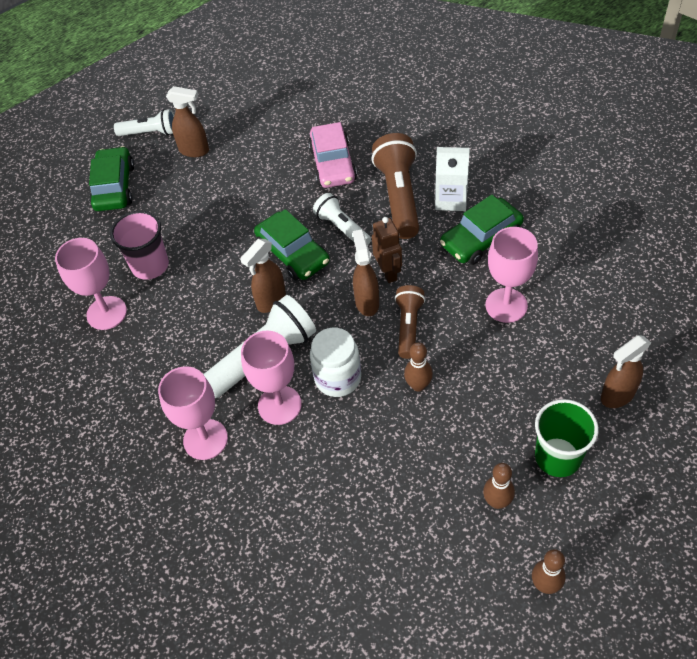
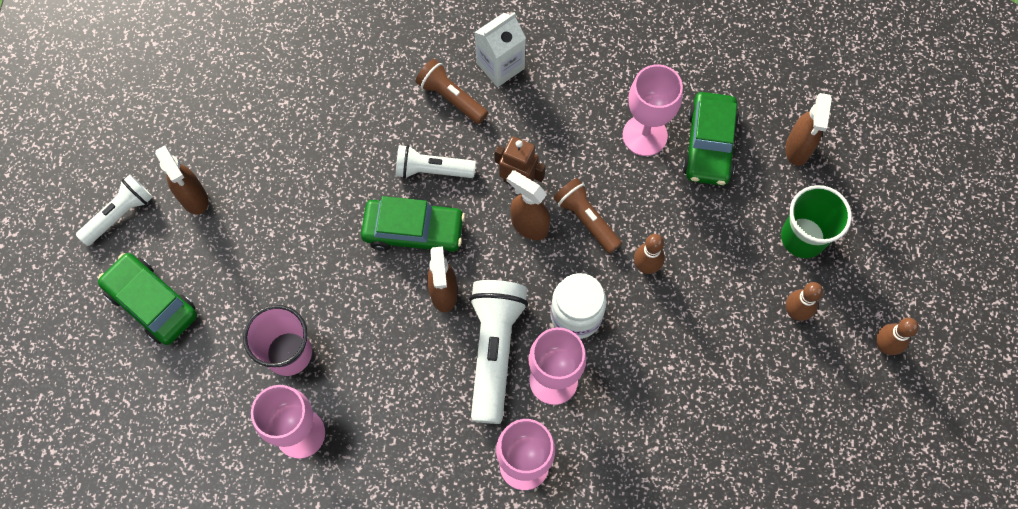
camera: 50 degrees left, 15 degrees up
(195, 151) = (194, 198): brown spray bottle -> brown spray bottle turned 90 degrees clockwise
(333, 164) = (353, 109): pink car -> none
(399, 196) = (451, 98): brown flashlight -> brown flashlight, size x0.61
(481, 239) = (564, 87): green car -> green car (709, 145)

